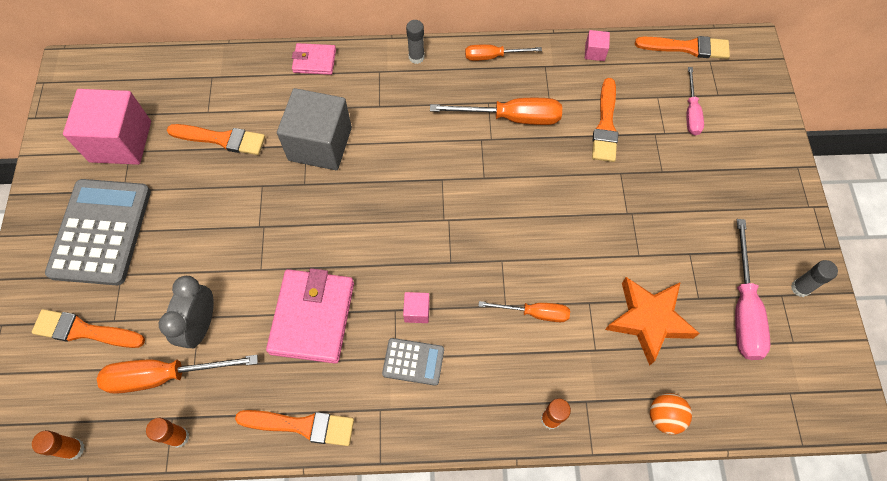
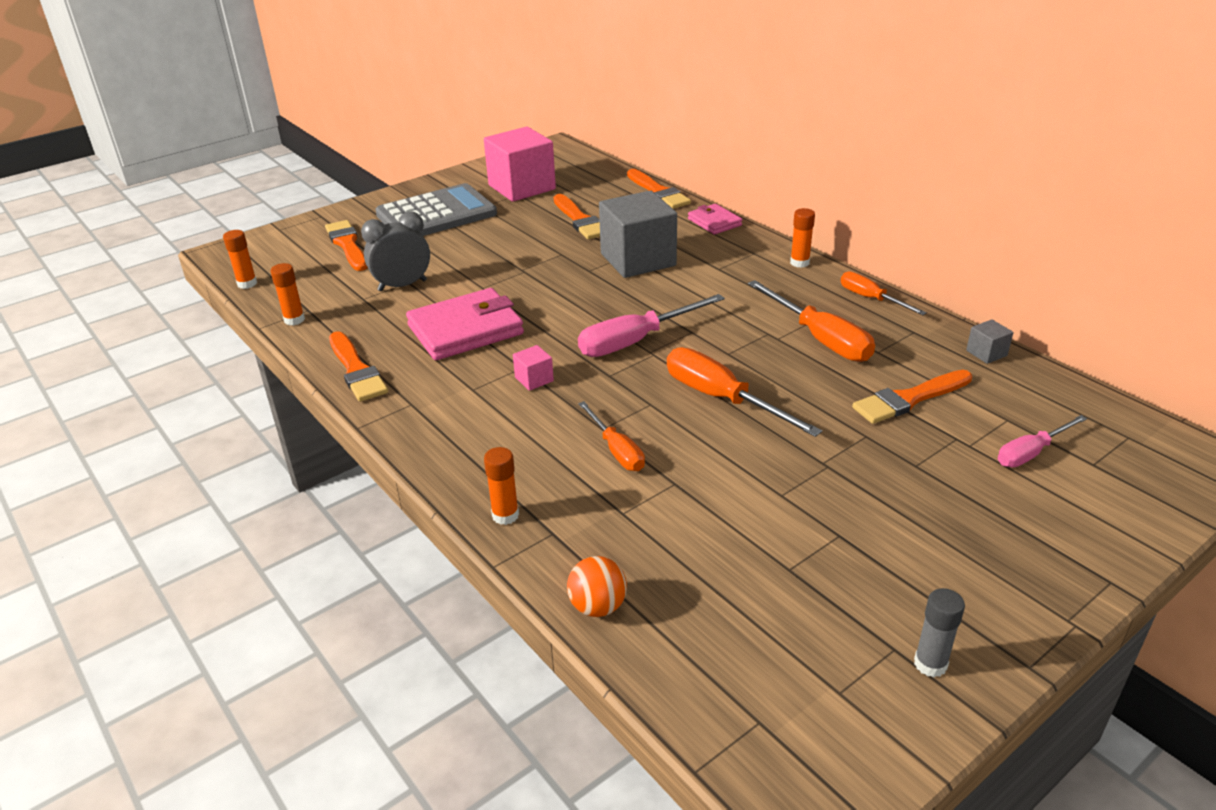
camera: 55 degrees right, 30 degrees down
(165, 375) = (342, 291): orange screwdriver -> orange screwdriver (722, 399)
(413, 362) = (479, 400): grey calculator -> none
(416, 57) = (799, 263): grey glue stick -> orange glue stick
(595, 52) = (986, 353): pink cube -> grey cube
(648, 320) = (707, 538): orange star -> none
(687, 47) = (1113, 412): orange brush -> orange brush (658, 192)
(743, 308) = (826, 617): pink screwdriver -> pink screwdriver (636, 341)

